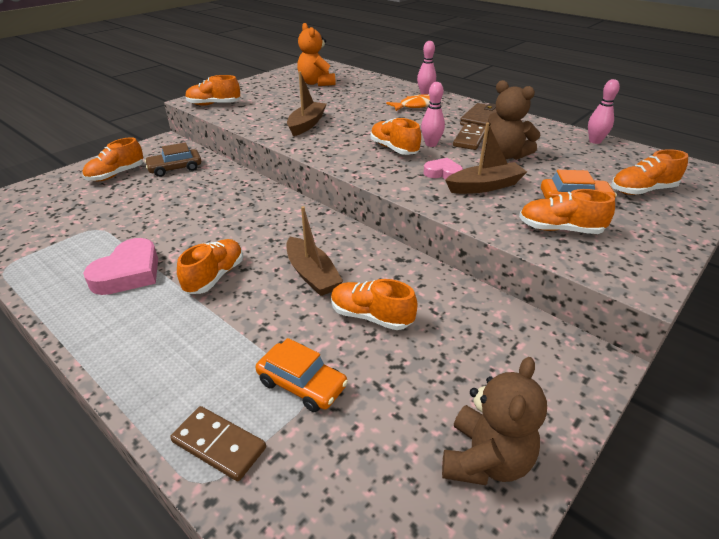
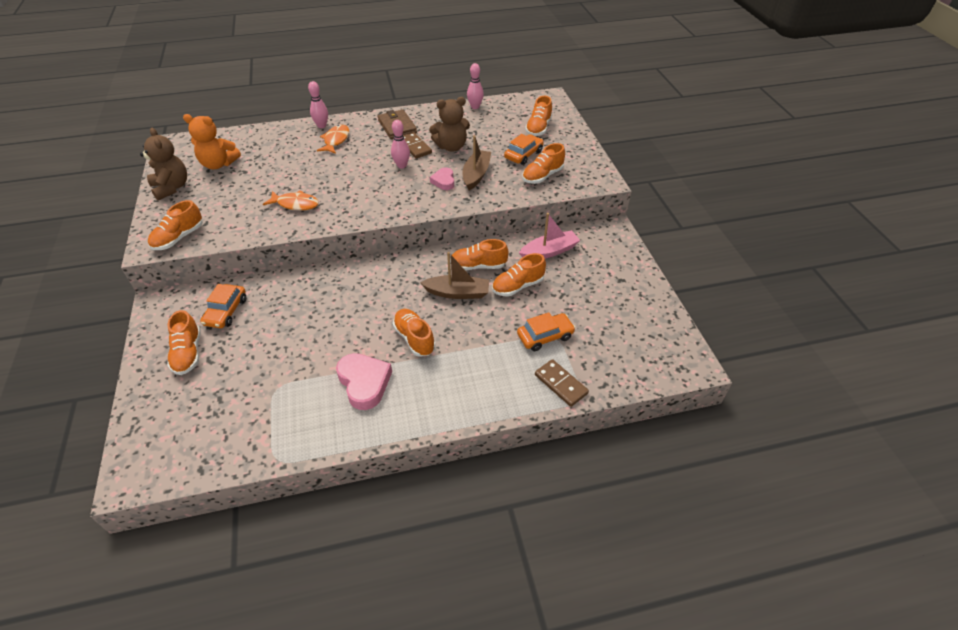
camera: 55 degrees left, 10 degrees up
(175, 168) = (226, 311): brown car -> orange car
(219, 445) = (560, 384): brown domino -> brown domino turned 75 degrees clockwise
(306, 124) = (295, 204): brown boat -> orange fish
(394, 149) = (388, 183): orange shoe -> orange shoe (478, 266)
(443, 173) = (444, 181): pink heart -> pink heart turned 60 degrees counterclockwise
(466, 316) = (549, 251): none -> pink boat
(485, 460) = (636, 296): brown teddy bear -> brown teddy bear (171, 188)

